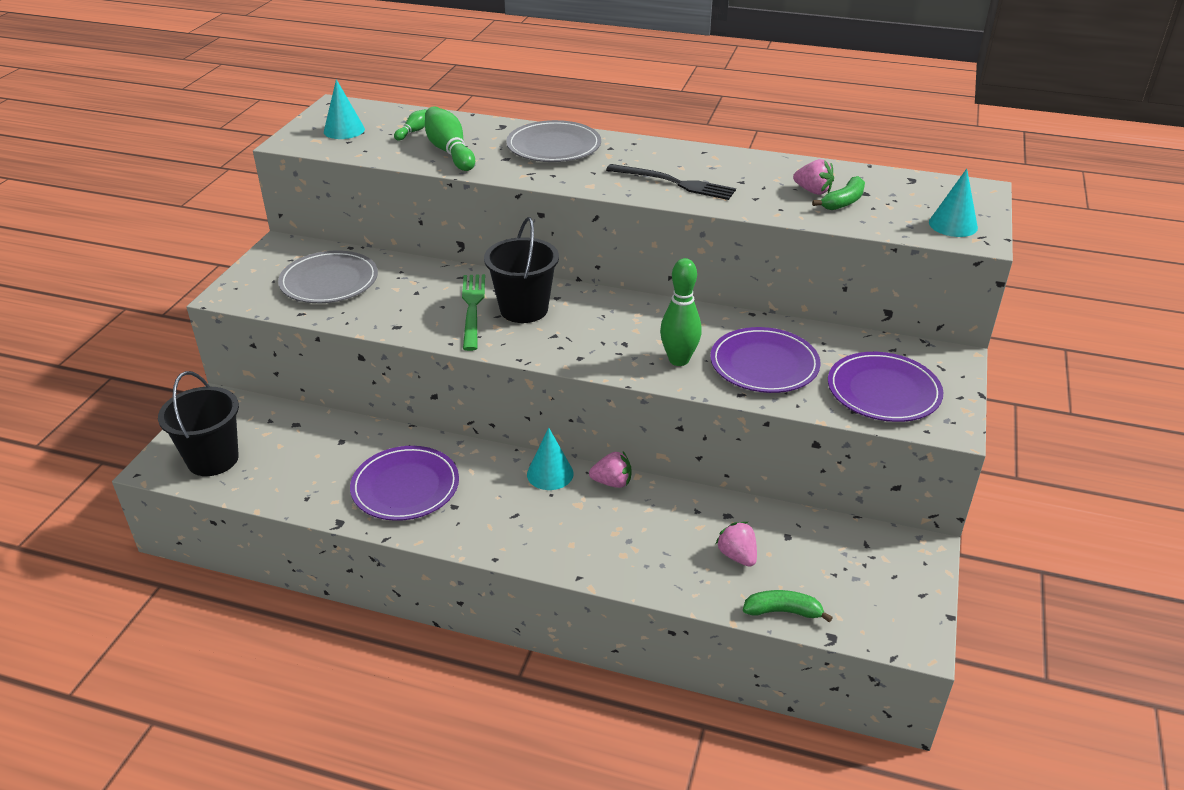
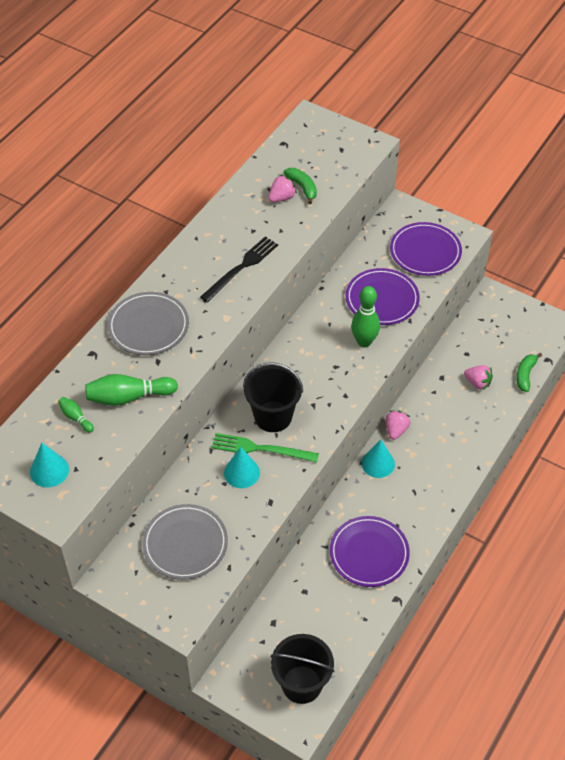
camera: 75 degrees left, 15 degrees up
(737, 556) = (477, 383): pink strawberry -> pink strawberry turned 135 degrees counterclockwise
(953, 225) = (351, 147): turquoise cone -> turquoise cone (241, 473)

